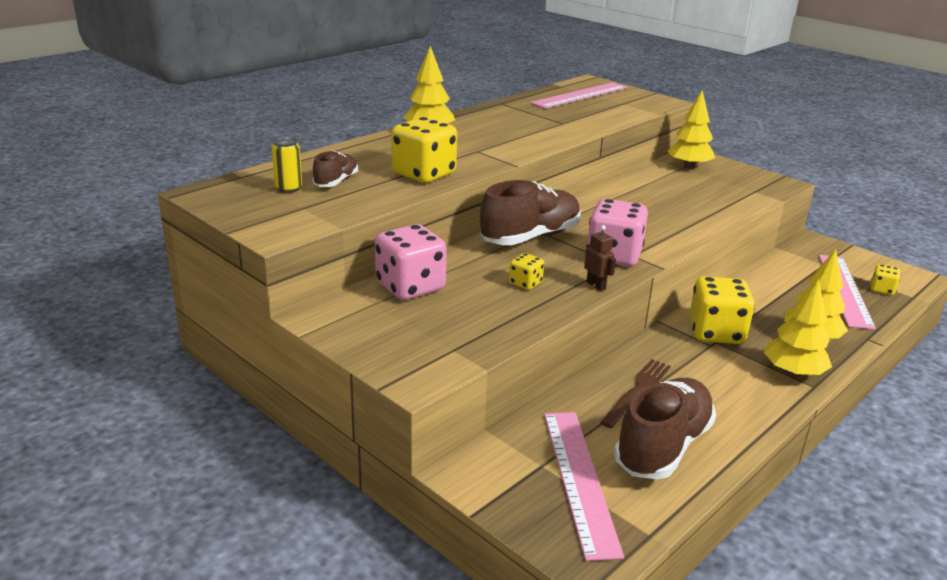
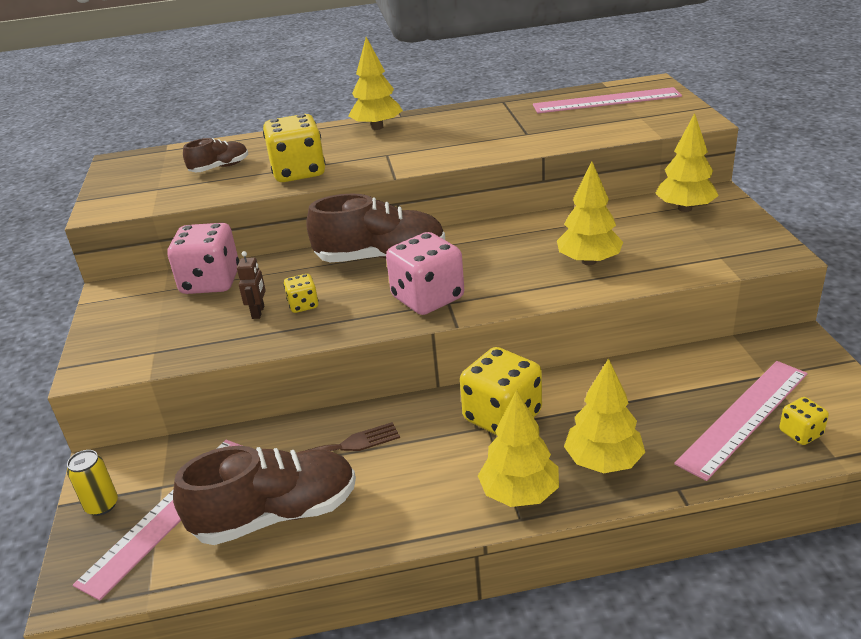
camera: 40 degrees right, 5 degrees up
(288, 188) = (177, 168): yellow can -> yellow can (102, 505)
(596, 285) = (360, 326): brown robot -> brown robot (258, 312)
(682, 209) = (588, 261): none -> yellow tree

